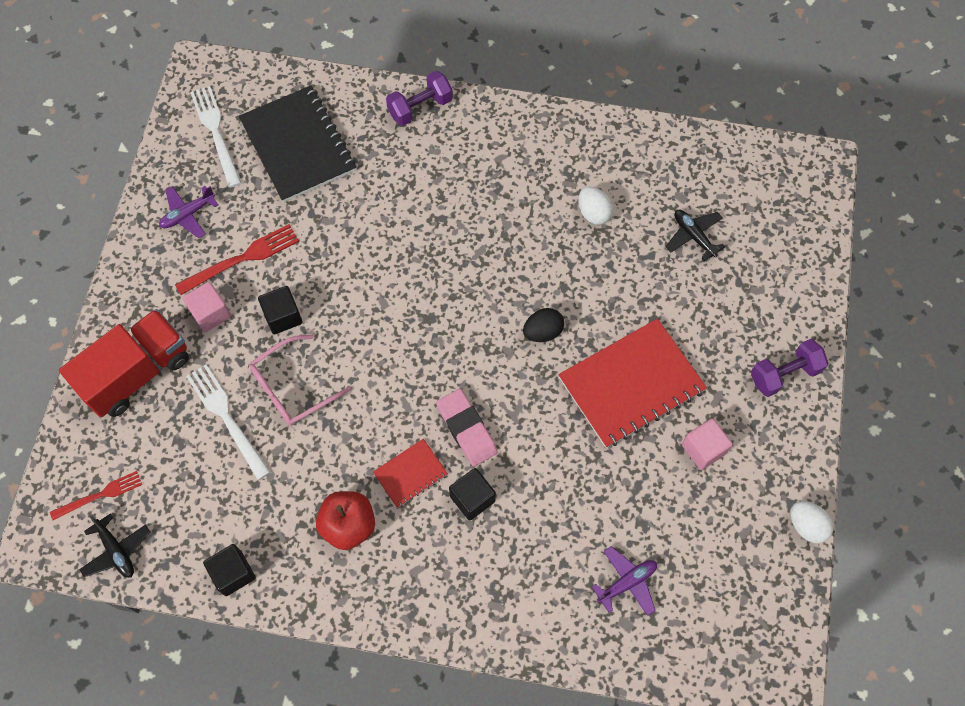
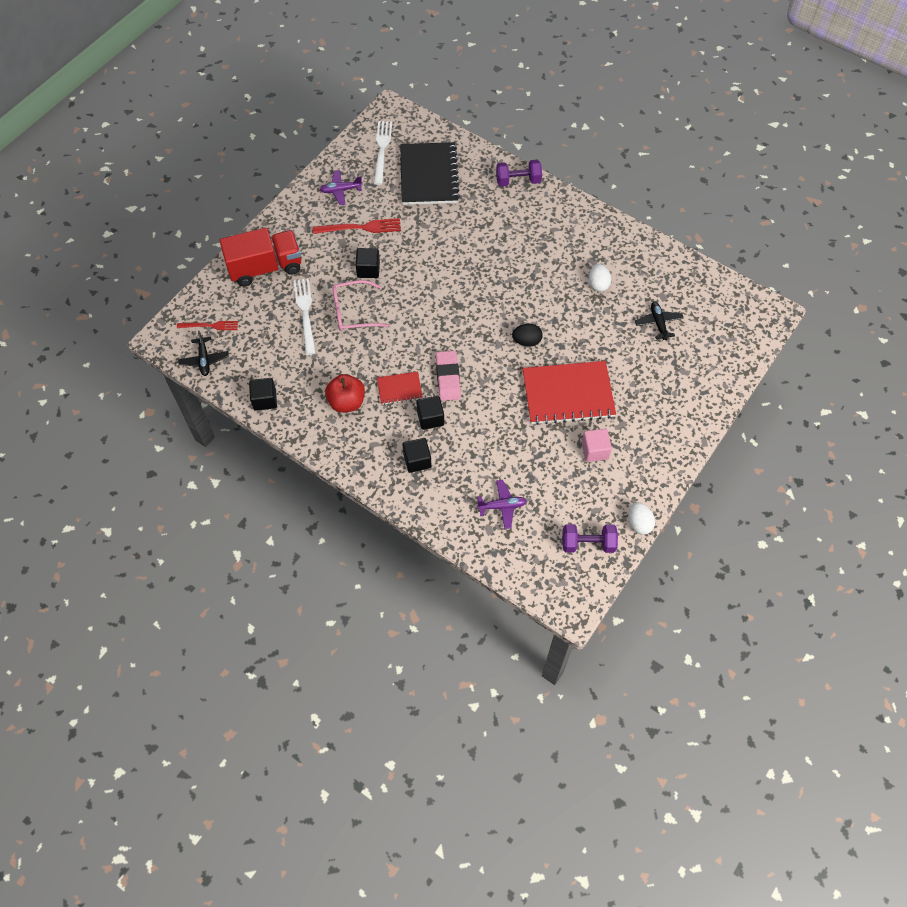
camera: 25 degrees right, 5 degrees down
(210, 313) = (325, 251): pink cube -> none
(485, 568) = (417, 460): none -> black cube
(784, 374) = (674, 428): purple dumbbell -> purple dumbbell (588, 543)

